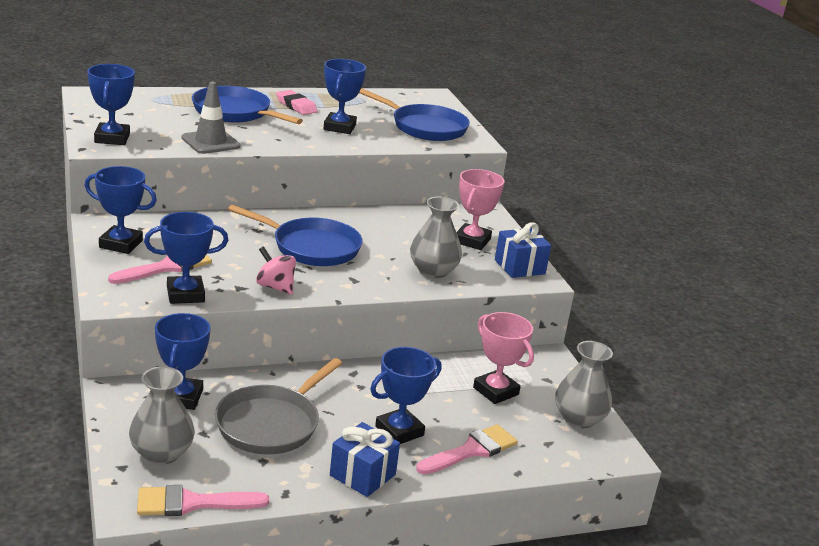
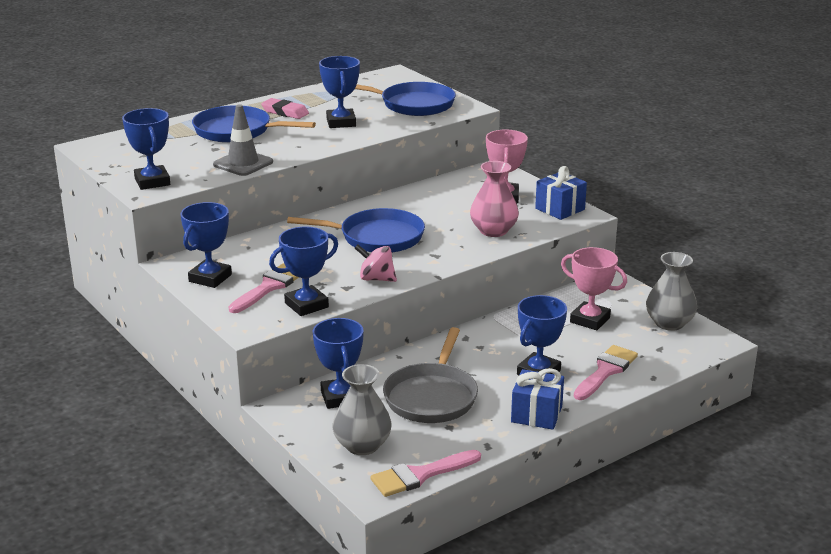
camera: 15 degrees left, 0 degrees up
(121, 244) = (210, 278): blue trophy -> blue trophy turned 60 degrees counterclockwise
(433, 271) = (493, 231): grey vase -> pink vase

